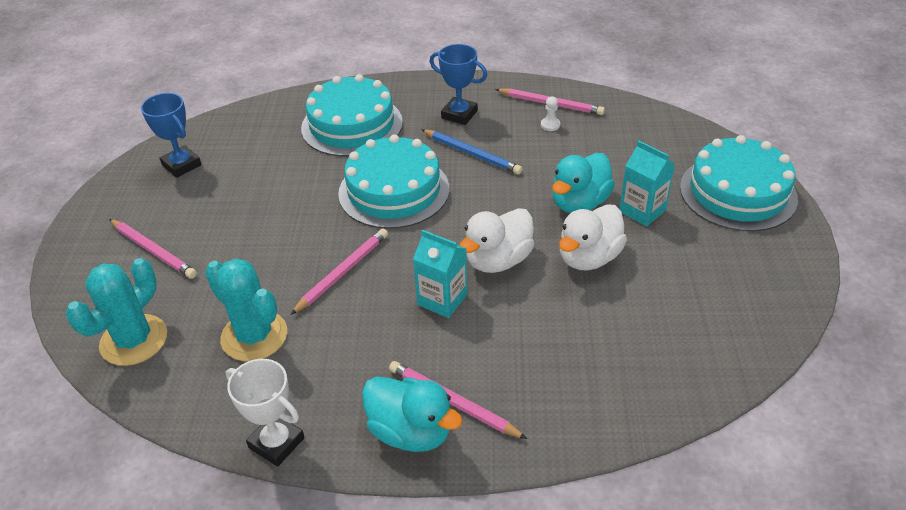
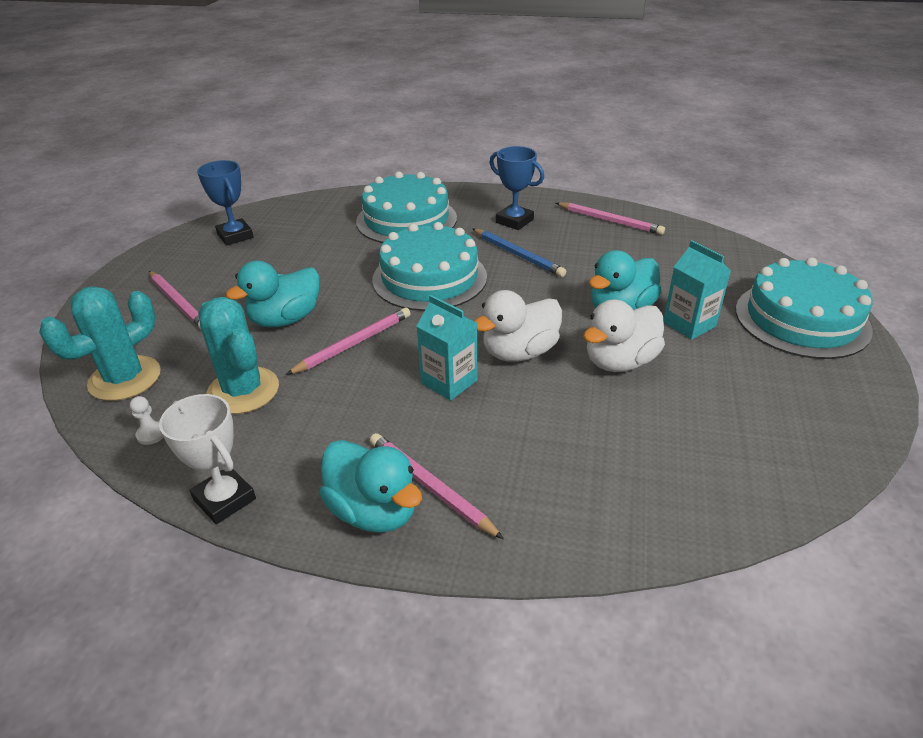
camera: 10 degrees right, 5 degrees down
(268, 255) = (285, 319): none -> turquoise duck
(550, 125) = (605, 238): white pawn -> white pawn (151, 434)

